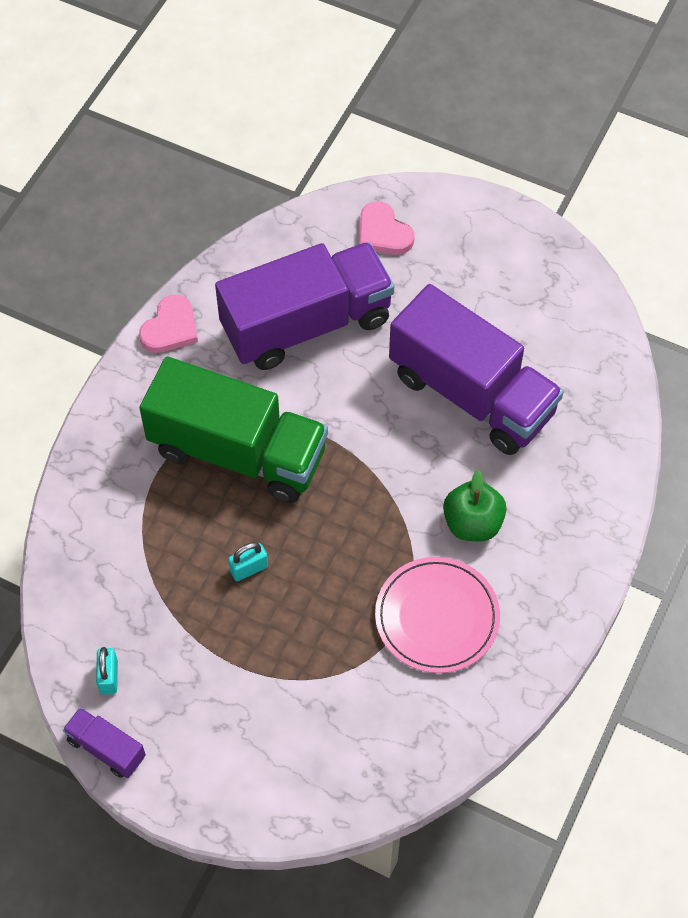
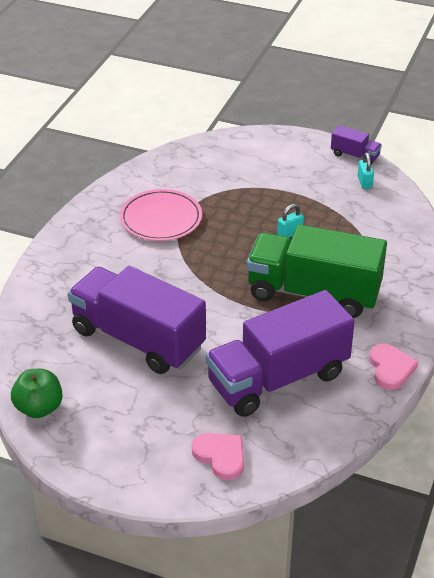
camera: 175 degrees right, 20 degrees down
(170, 328) = (390, 368): pink heart -> pink heart turned 150 degrees clockwise
(472, 523) = (137, 264): green apple -> green apple (39, 408)

